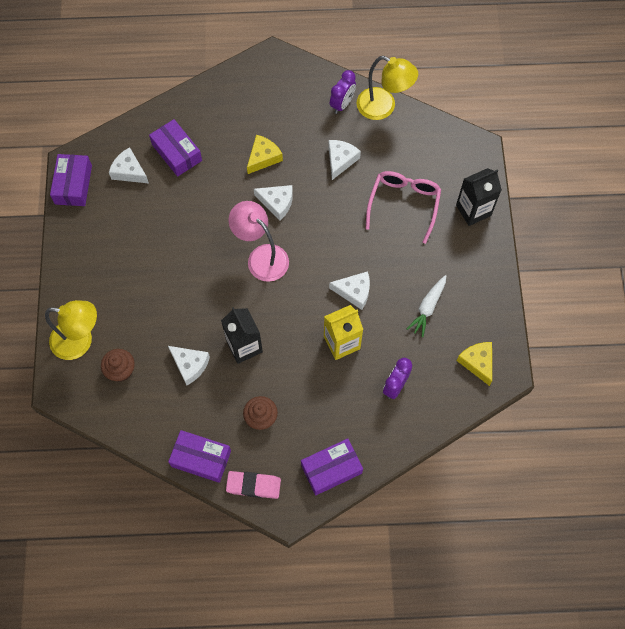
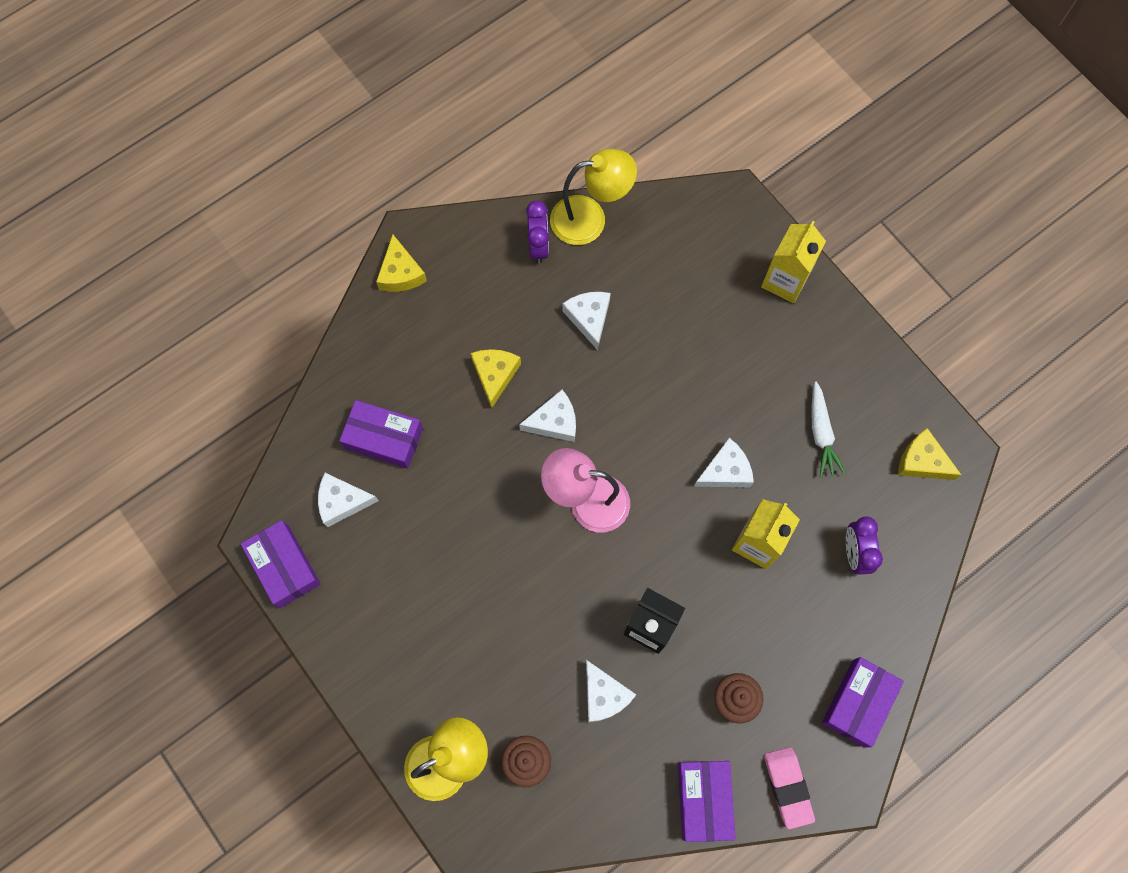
camera: 35 degrees left, 5 degrees up
(190, 365) = (604, 695): white cheese -> white cheese turned 60 degrees clockwise
(201, 458) = (704, 800): purple box -> purple box turned 75 degrees counterclockwise
(253, 72) = (401, 273): none -> yellow cheese
(253, 485) = (787, 787): pink eraser -> pink eraser turned 75 degrees counterclockwise
(404, 204) = (702, 325): pink glasses -> none
(473, 210) = (785, 280): black carton -> yellow carton

